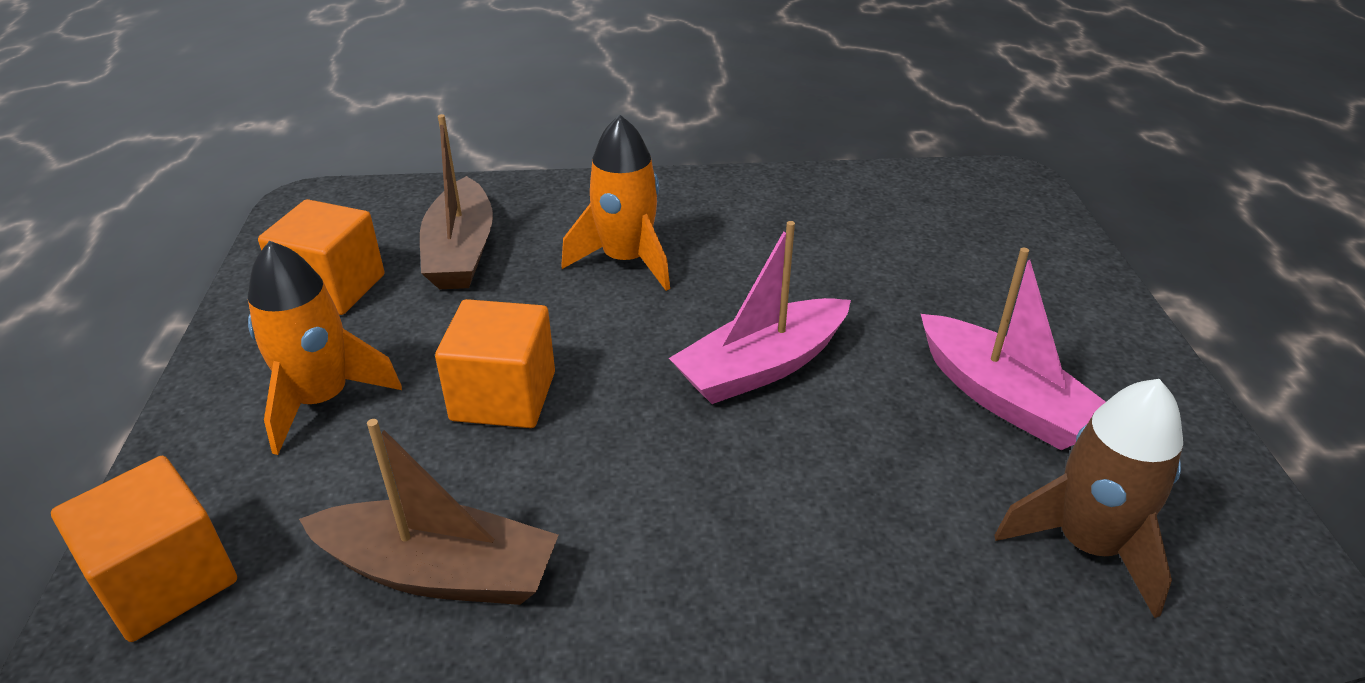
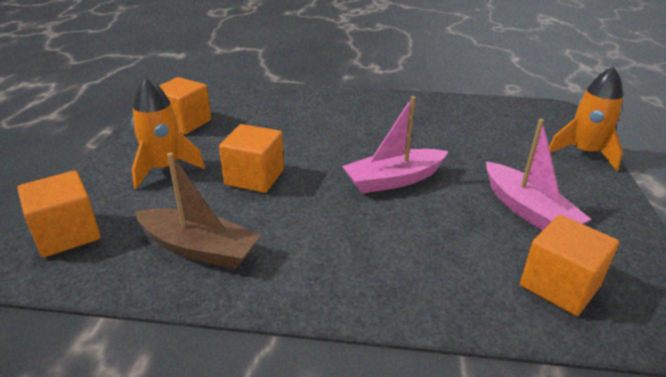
camera: 10 degrees right, 5 degrees down
(461, 252) = (251, 114): brown boat -> none
(626, 260) = (334, 126): orange rocket -> orange rocket (584, 153)
(1088, 545) = (559, 285): brown rocket -> orange cube

